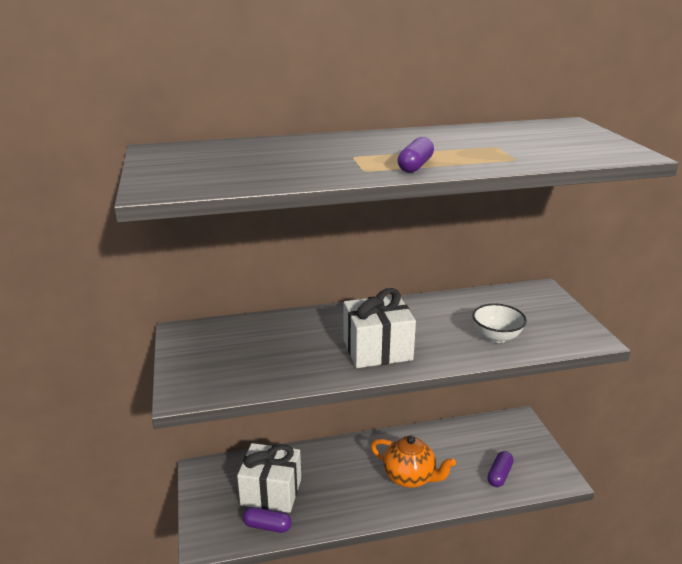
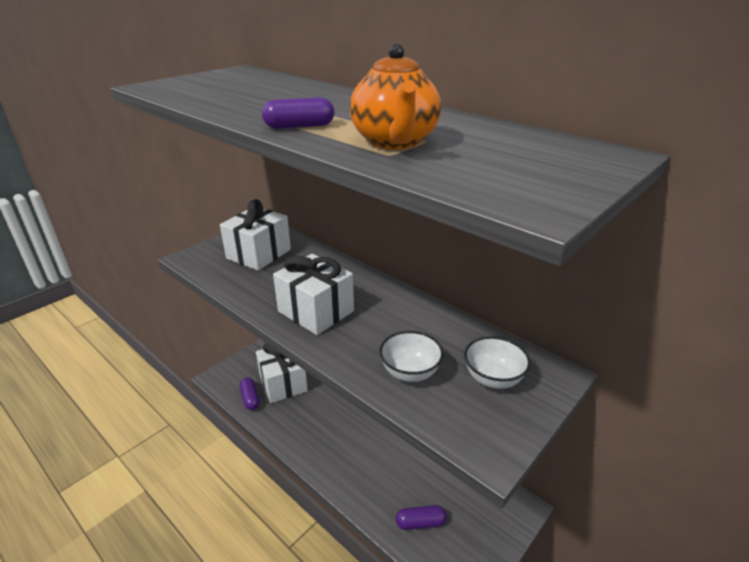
camera: 55 degrees right, 5 degrees up
(237, 349) = (259, 254): none -> white gift
(410, 477) = (361, 455): orange teapot -> orange teapot (395, 142)
(528, 310) = (493, 378): none -> white bowl

